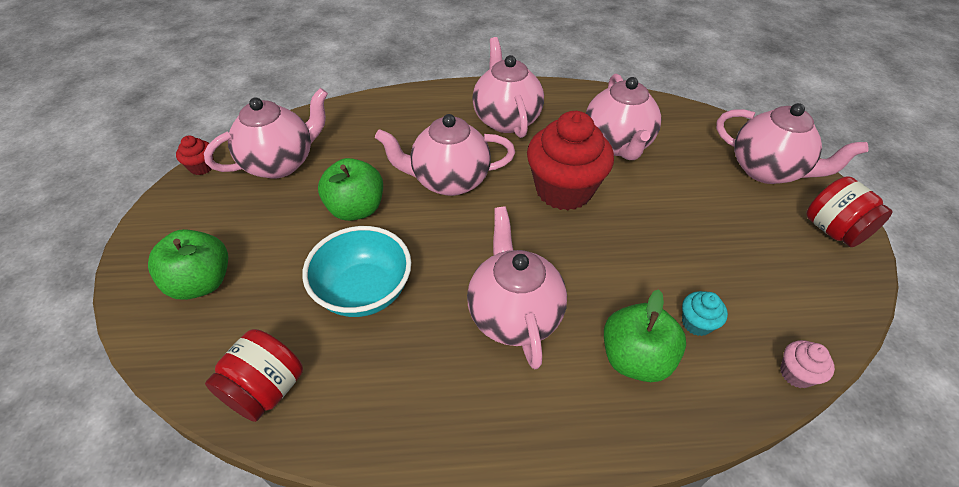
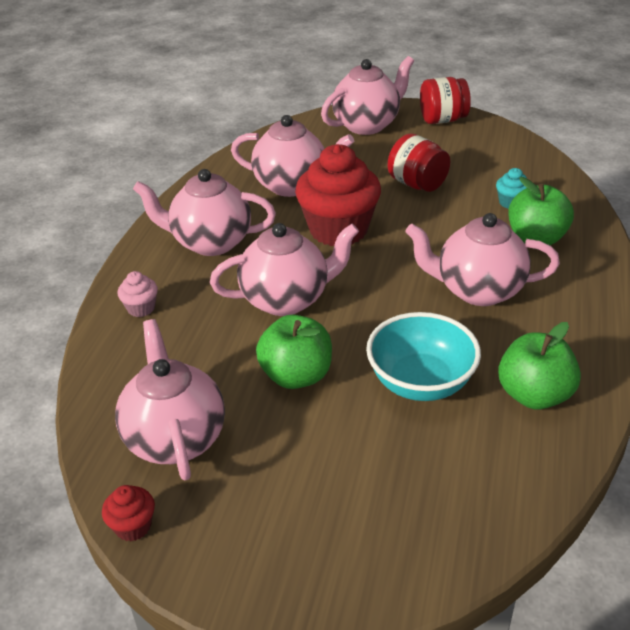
camera: 70 degrees left, 10 degrees down
(201, 282) = (361, 523): green apple -> green apple (534, 395)
(266, 389) = (524, 466): red jar -> red jar (417, 184)
(449, 180) = (287, 299): pink teapot -> pink teapot turned 120 degrees counterclockwise
(796, 373) = (563, 176): pink cupcake -> pink cupcake (141, 308)

